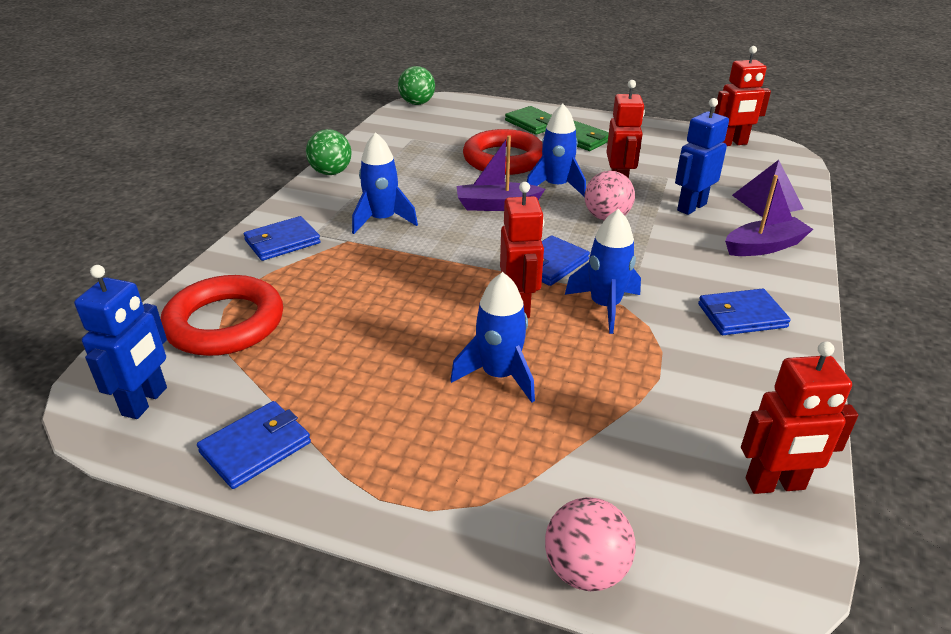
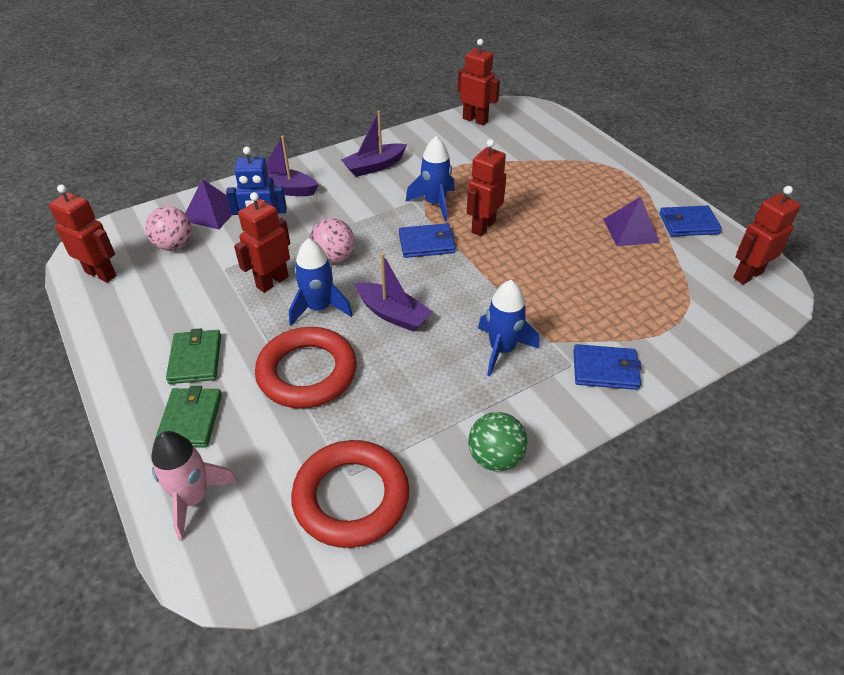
camera: 140 degrees left, 10 degrees up
(145, 401) = (747, 275): blue robot -> red robot
(225, 323) = (683, 307): red ring -> red ring (351, 497)
(337, 391) = (631, 230): none -> purple pyramid
(417, 103) = (243, 579): green ball -> none
(480, 109) = (193, 498): none -> pink rocket
(499, 375) = (537, 199): blue rocket -> none
(585, 570) = (576, 132): pink ball -> pink ball (174, 245)
(741, 316) = (374, 166): blue wallet -> purple boat

